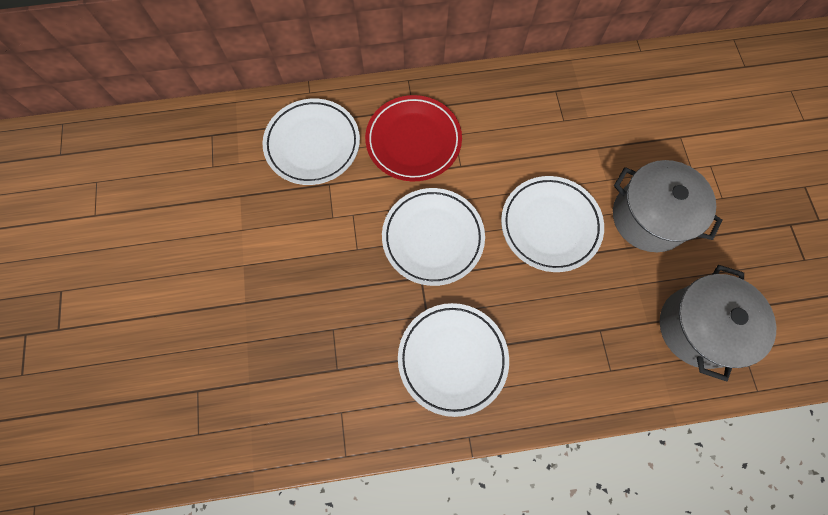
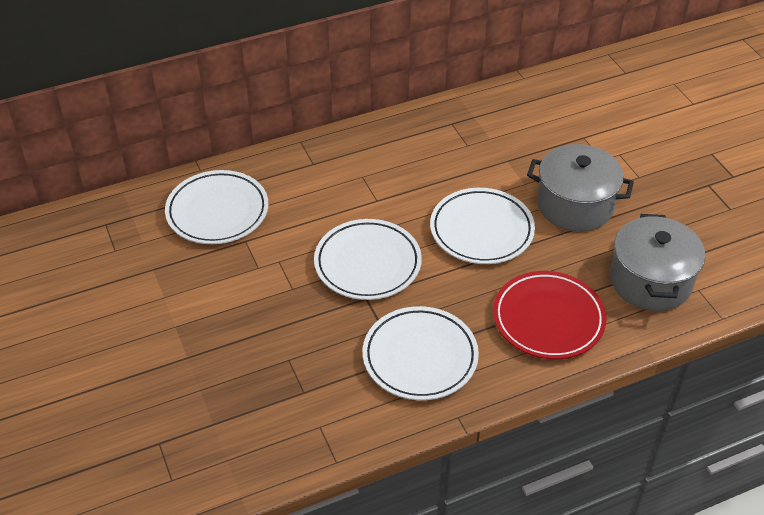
camera: 15 degrees left, 25 degrees down
(413, 141) = (322, 189): red plate -> red plate (548, 319)

